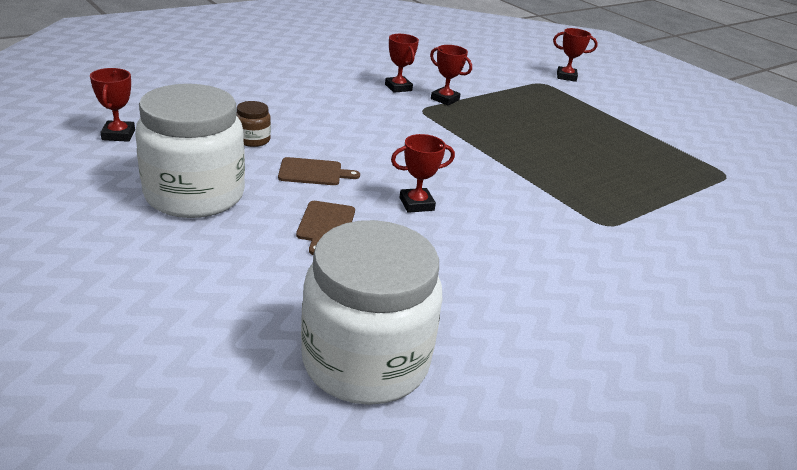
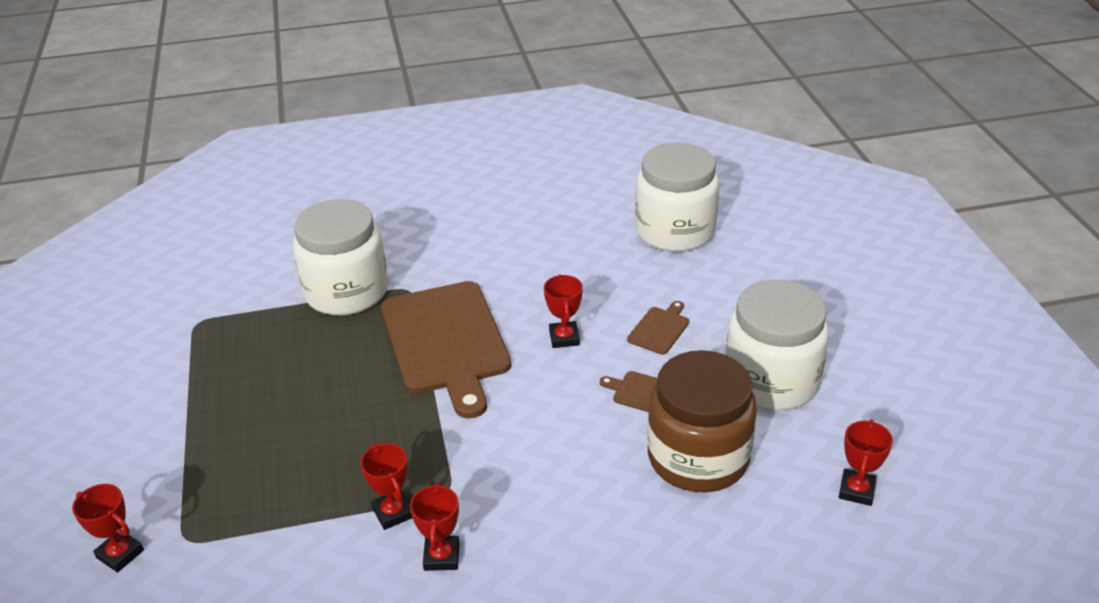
camera: 150 degrees left, 5 degrees up
(253, 140) = (698, 458): brown jar -> brown jar, size x2.44
(416, 204) = (564, 338): red trophy -> red trophy turned 75 degrees clockwise
(518, 187) = (446, 342): none -> brown cutting board
(656, 214) = (346, 292): none -> white jar

